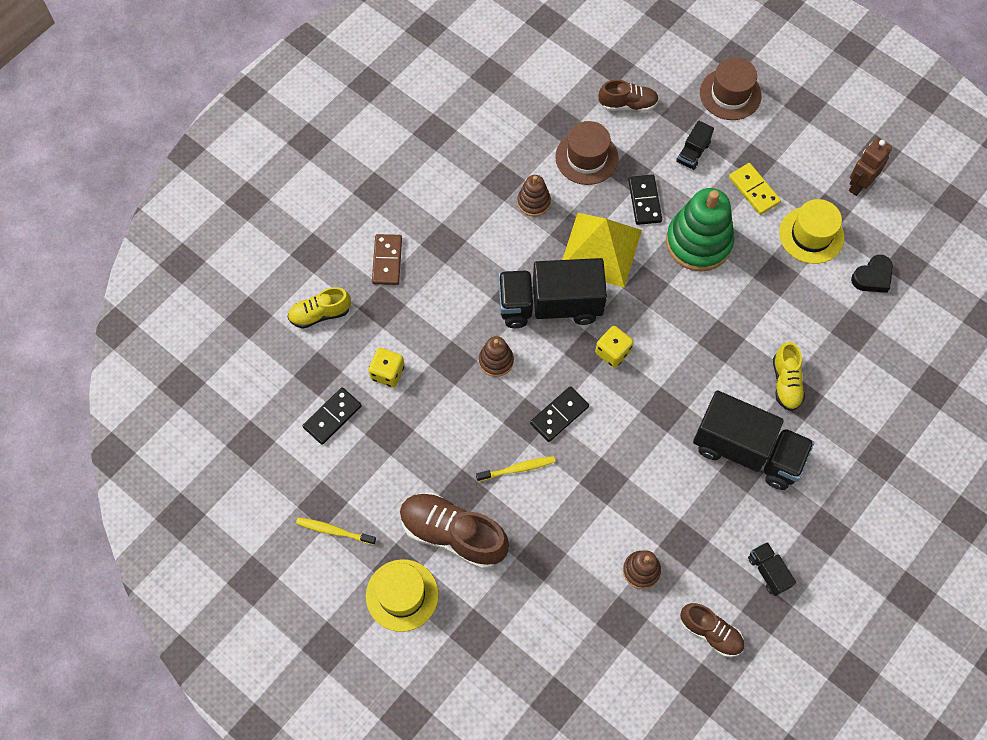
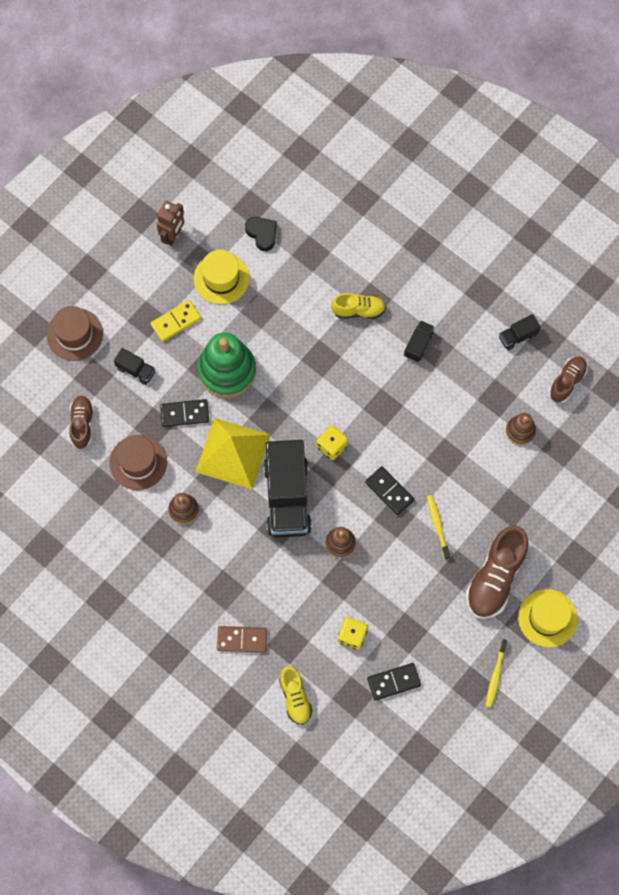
camera: 90 degrees left, 5 degrees up
(332, 417) = (394, 682): black domino -> black domino turned 60 degrees counterclockwise
(747, 451) = (418, 344): black truck -> black truck, size x0.44
(858, 185) = (173, 235): brown robot -> brown robot turned 105 degrees counterclockwise

